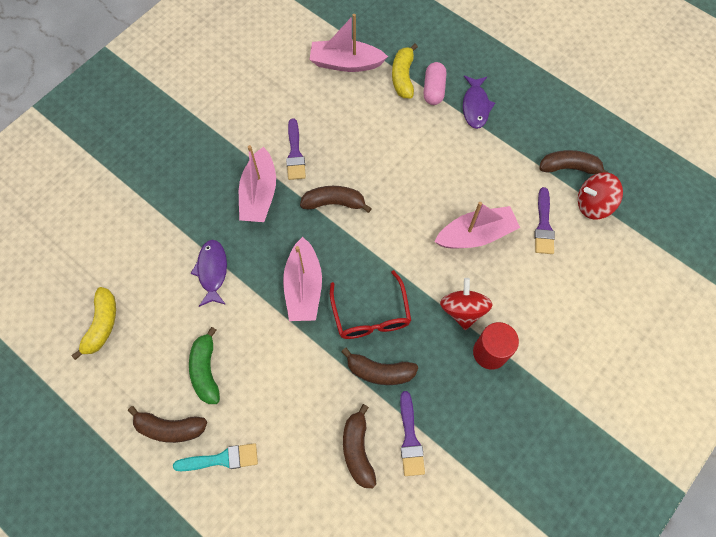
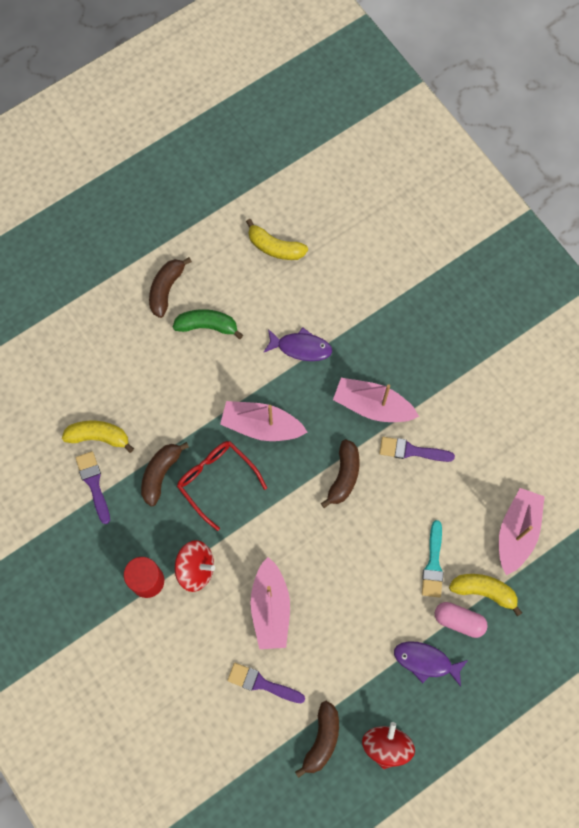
camera: 105 degrees right, 5 degrees up
(221, 459) = (127, 325): turquoise brush -> turquoise brush (433, 564)
(358, 450) = (98, 437): brown banana -> yellow banana
(371, 315) = (216, 480): red glasses -> red glasses turned 45 degrees clockwise
(410, 438) = (93, 483): purple brush -> purple brush turned 60 degrees clockwise
(593, 204) = (271, 748): red spinning top -> red spinning top (386, 745)

